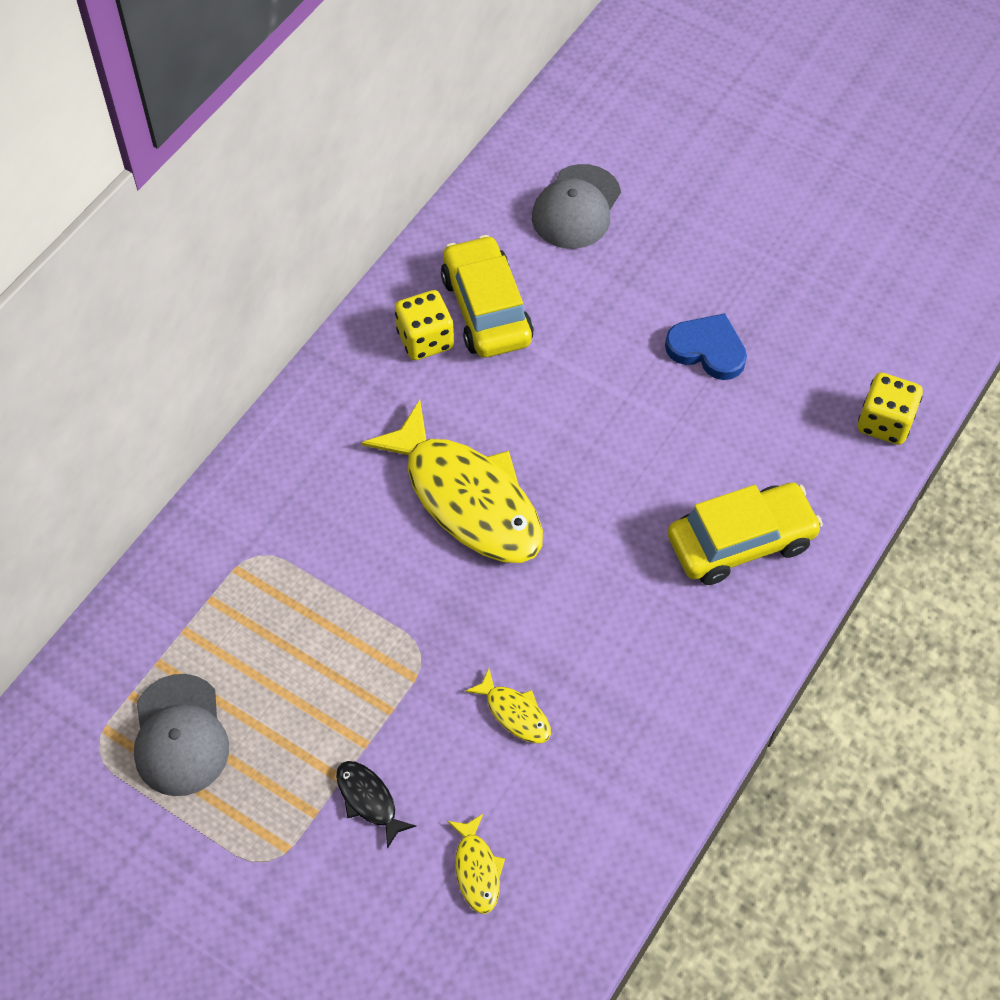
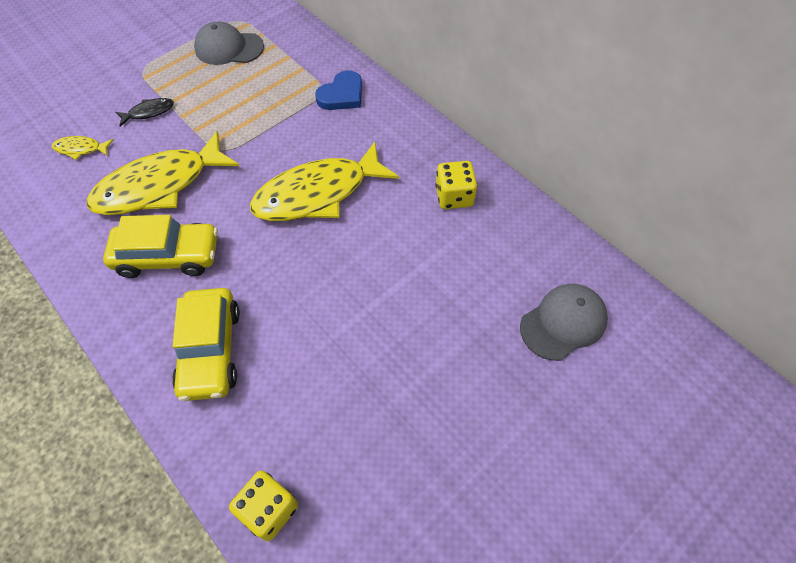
camera: 105 degrees right, 0 degrees up
(486, 309) = (472, 237): yellow car -> yellow car (168, 256)
(514, 713) = (159, 185): yellow fish -> yellow fish, size x2.38
(576, 207) = (563, 323): grey cap -> grey cap turned 105 degrees clockwise
(707, 349) = (392, 381): blue heart -> blue heart (342, 95)

